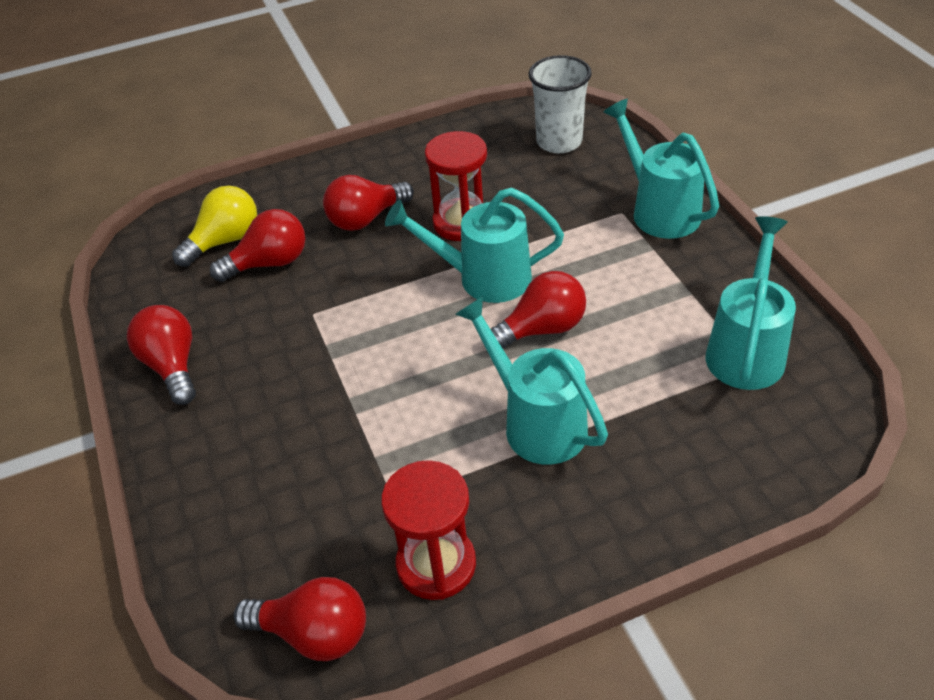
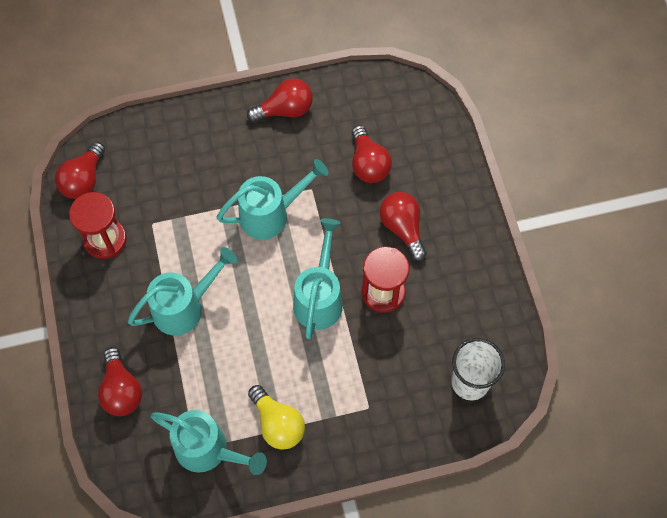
camera: 95 degrees right, 20 degrees up
(225, 241) = (399, 137): yellow light bulb -> yellow light bulb (277, 424)
(541, 329) = (261, 325): red light bulb -> red light bulb (121, 390)
(659, 210) = (365, 436): turquoise watering can -> turquoise watering can (271, 214)

